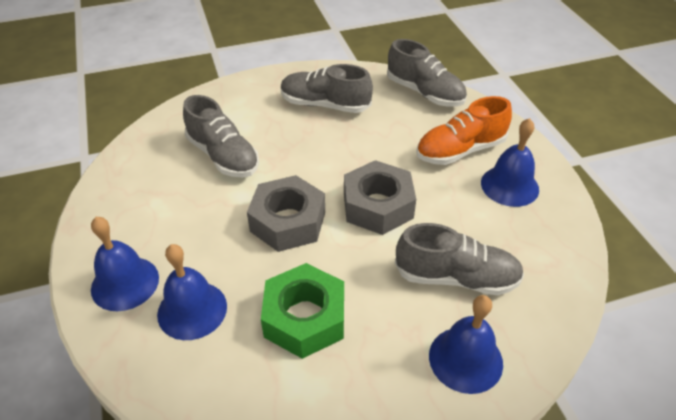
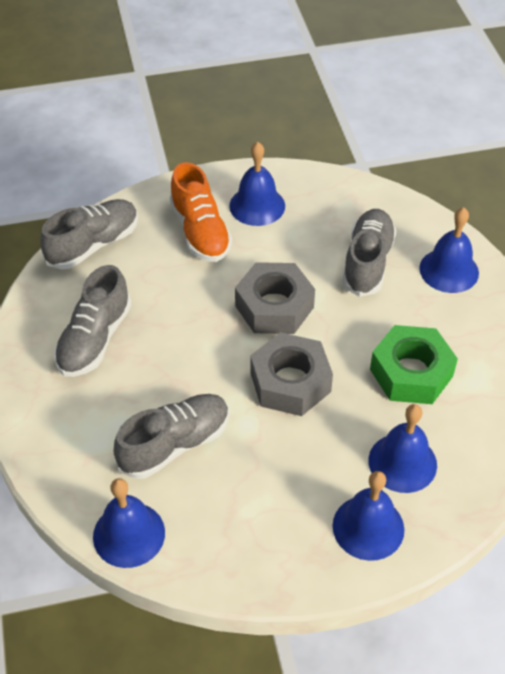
camera: 85 degrees left, 5 degrees up
(146, 141) = (129, 534): none -> blue bell

